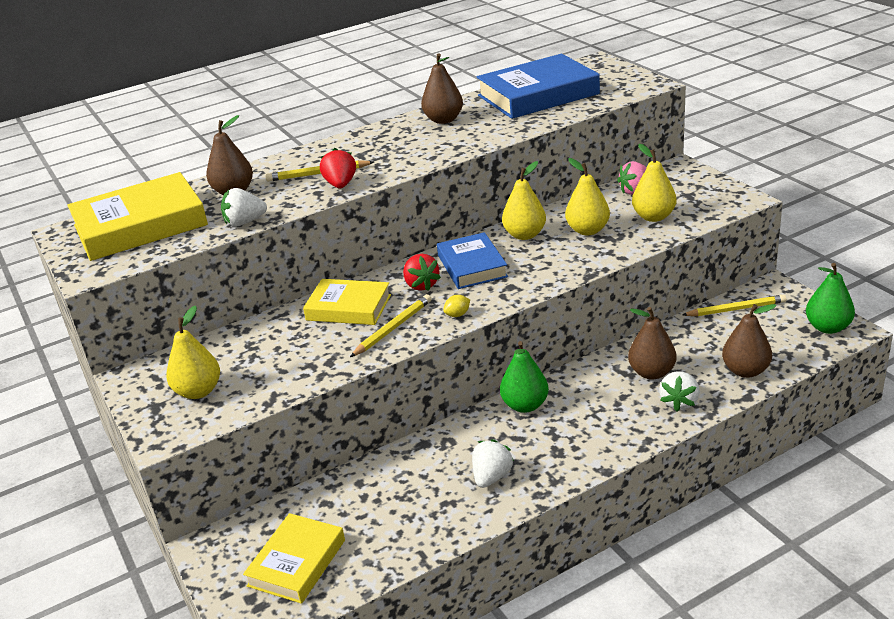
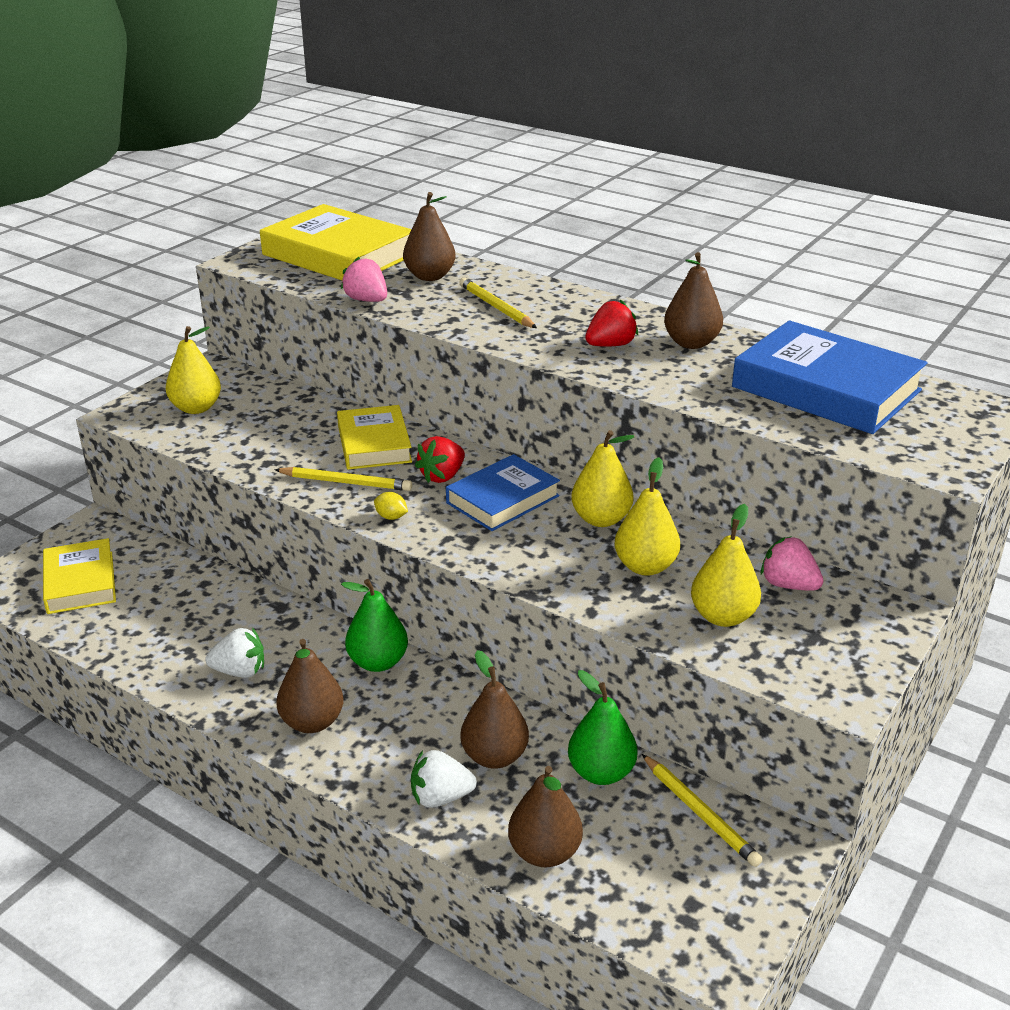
camera: 60 degrees right, 0 degrees up
(245, 222) = (367, 300): white strawberry -> pink strawberry
(296, 563) = (80, 582): yellow book -> yellow book turned 75 degrees clockwise
(340, 184) = (477, 326): red strawberry -> red strawberry (610, 345)
(573, 447) = (312, 722): none -> brown pear
(827, 327) = (712, 933): green pear -> green pear (601, 772)

